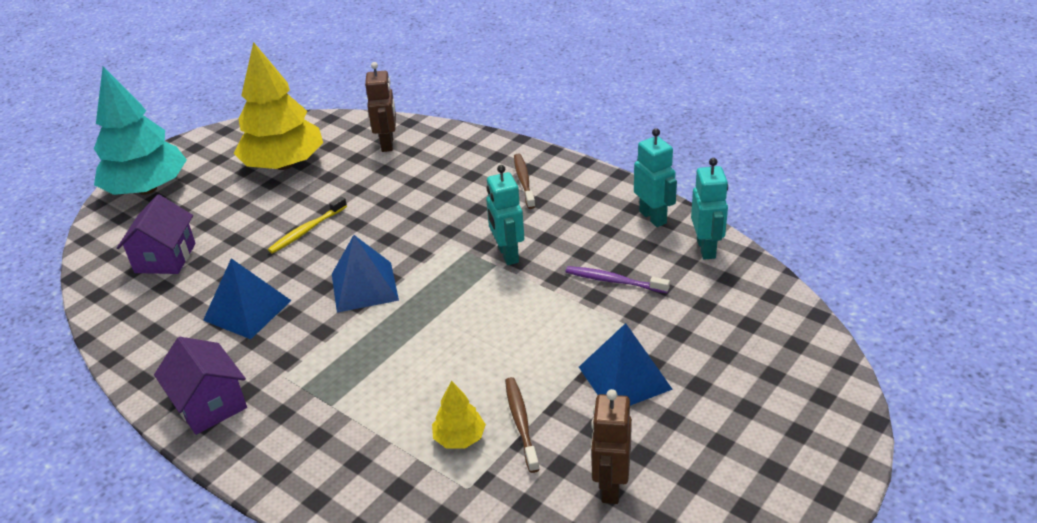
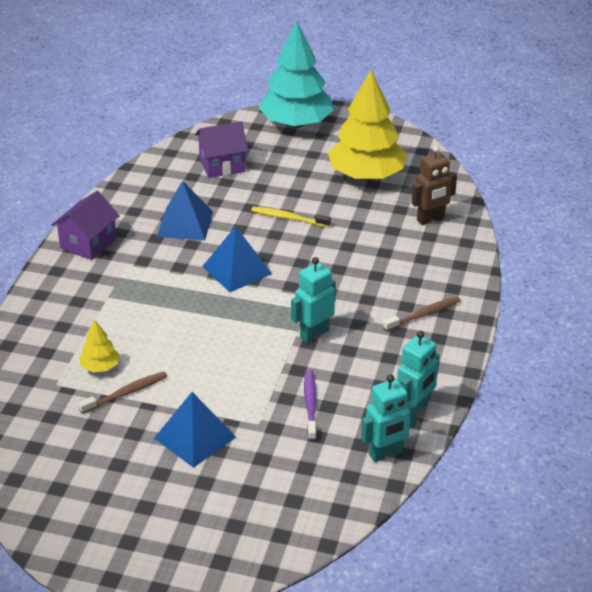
camera: 65 degrees right, 0 degrees up
(610, 486) = (81, 455): brown robot -> none

